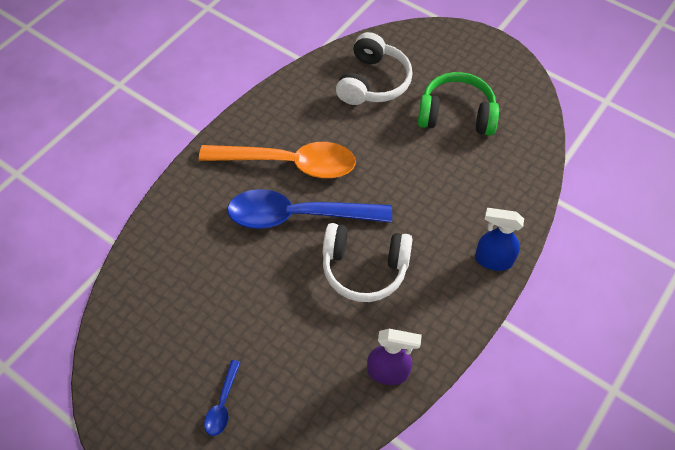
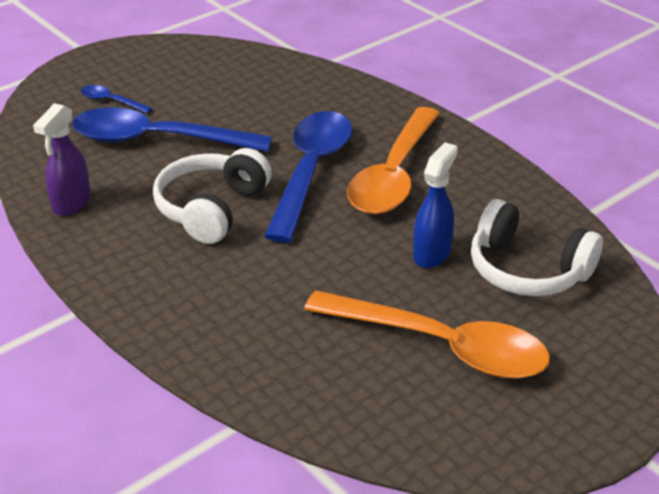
camera: 105 degrees right, 20 degrees down
(279, 338) = (158, 140): none -> blue spoon
(456, 115) = (440, 346): green headphones -> orange spoon
(493, 260) = (164, 321): blue spray bottle -> blue spray bottle (432, 254)

